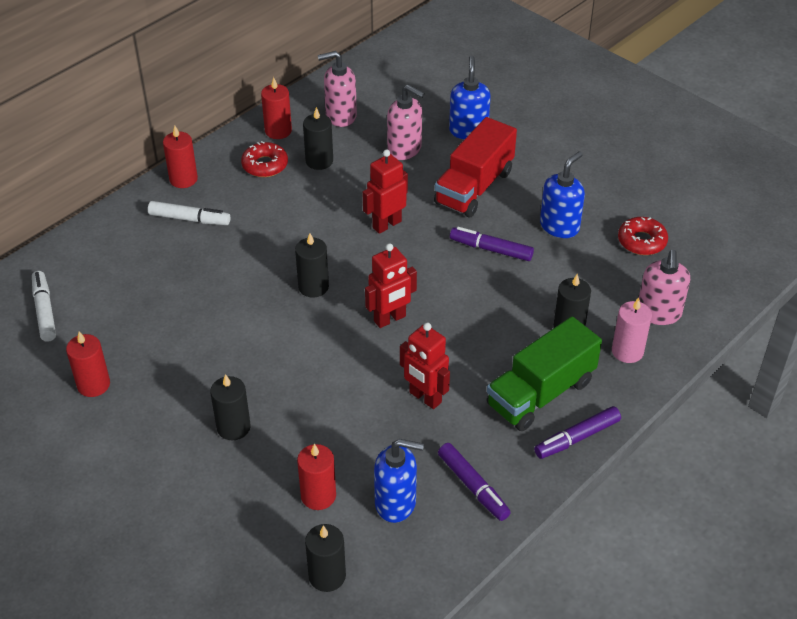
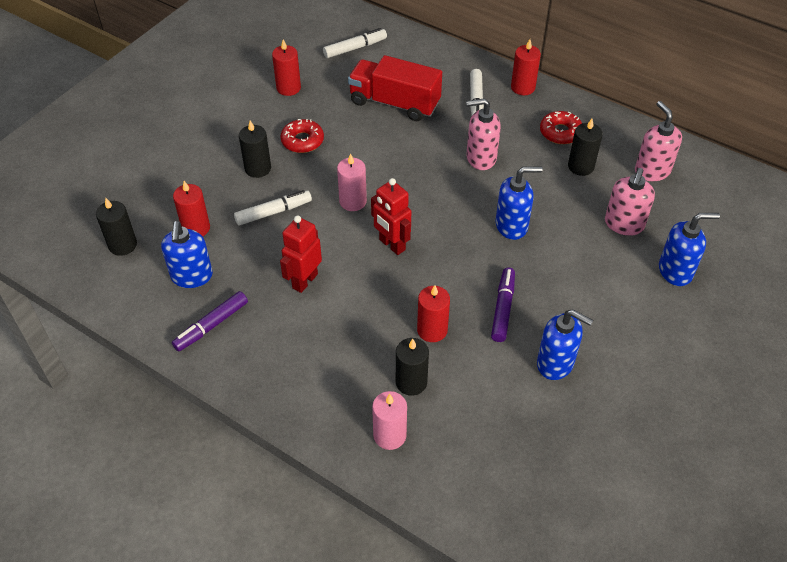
camera: 80 degrees right, 5 degrees up
(278, 131) = (610, 132): red candle -> red candle (432, 330)
(313, 287) = (418, 189): black candle -> none
(313, 417) = (273, 212): none -> white marker
(316, 344) = (353, 201): none -> pink candle
(386, 224) = (512, 226): red robot -> blue soap dispenser
(474, 187) = (589, 285): red truck -> red truck (394, 103)
(540, 393) = (322, 365): green truck -> none
(576, 438) = (272, 398): purple marker -> none
(641, 241) = (557, 442): red donut -> red donut (302, 141)
(658, 313) = (450, 462): pink soap dispenser -> pink soap dispenser (480, 158)

